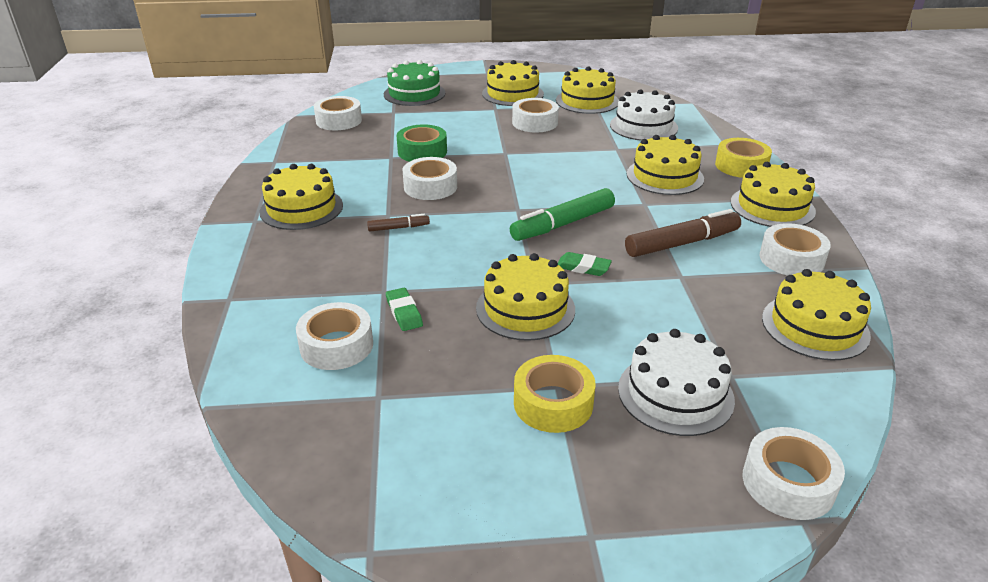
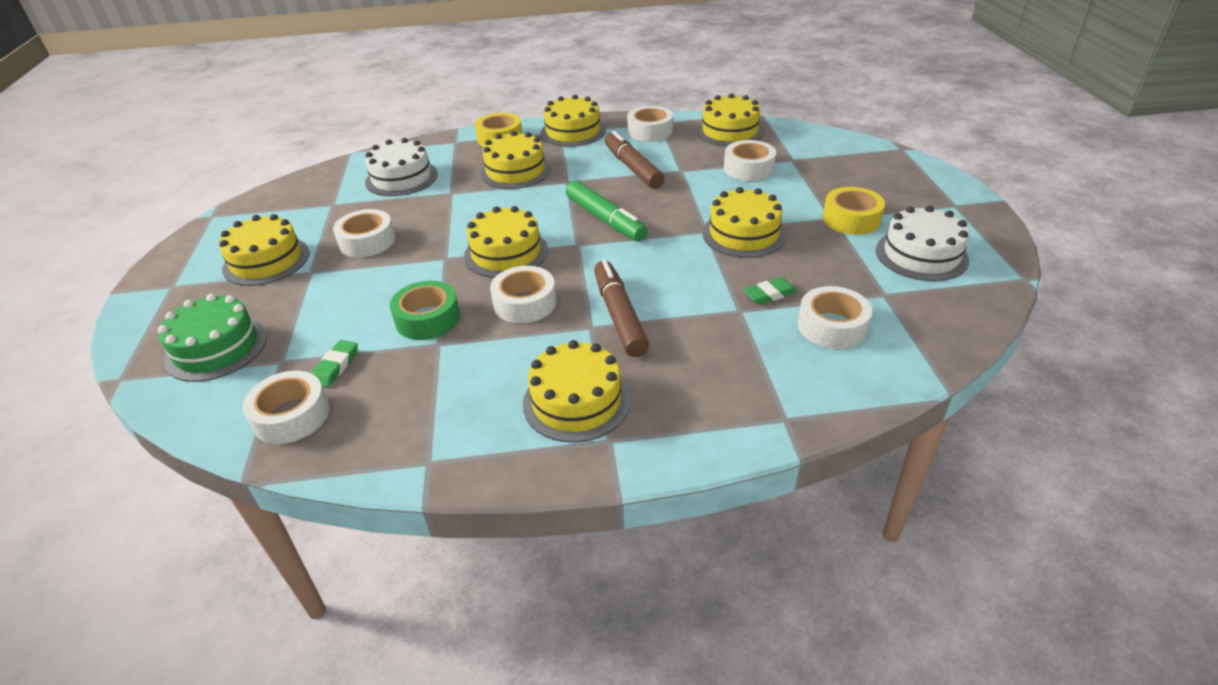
camera: 90 degrees left, 5 degrees up
(398, 228) = (619, 315): brown marker -> brown marker, size x1.99
(583, 267) = (677, 209): green eraser -> green eraser (335, 366)
(587, 101) = (317, 209): yellow cake -> yellow cake (506, 253)
(675, 394) = (819, 177): white cake -> white cake (921, 255)
(788, 483) = (877, 150): white tape -> white tape (748, 168)

